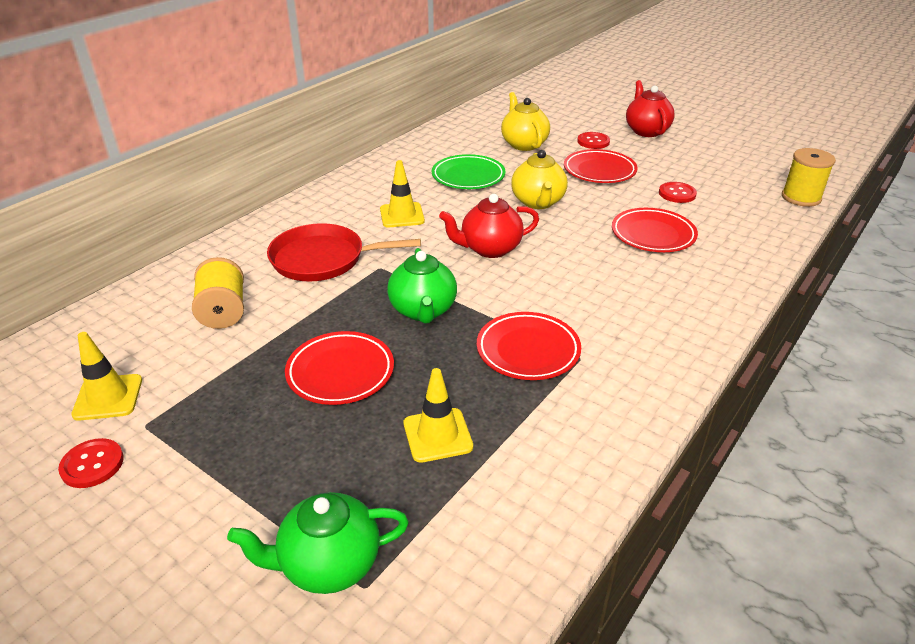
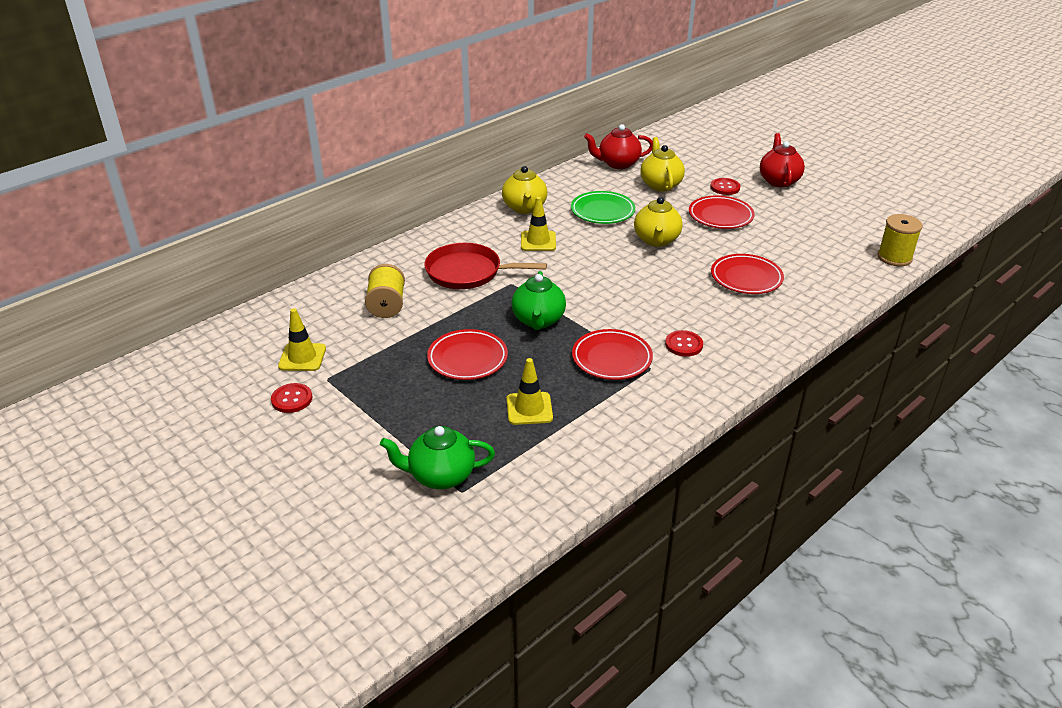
camera: 10 degrees right, 0 degrees up
(378, 180) = (524, 208): none -> yellow teapot
(489, 249) = (604, 277): red teapot -> red teapot (618, 164)
(677, 194) = (782, 243): red button -> red button (683, 345)

